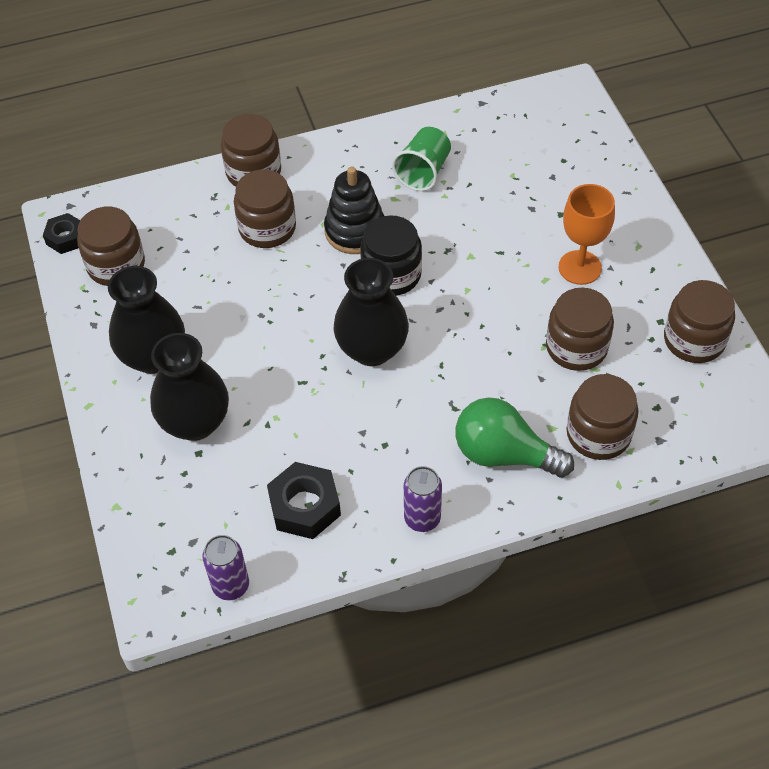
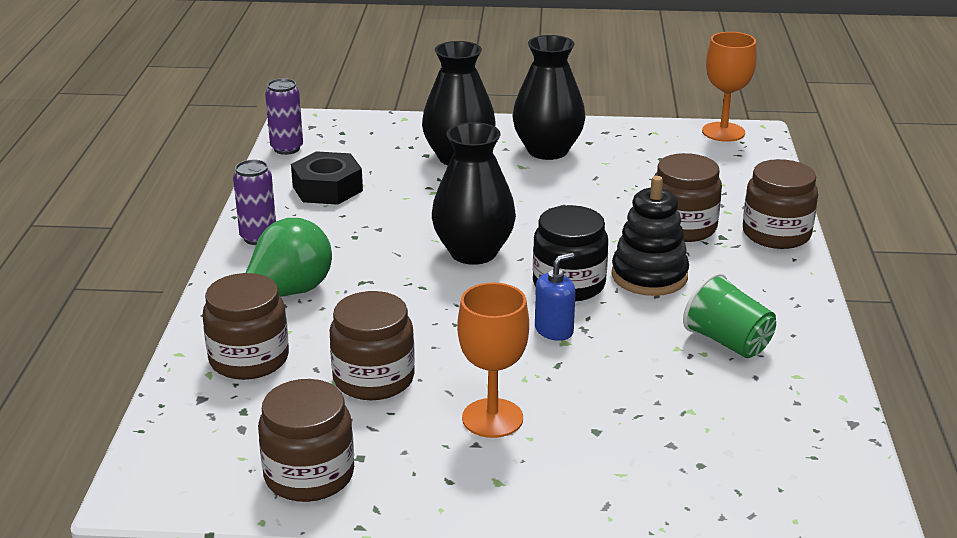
camera: 110 degrees right, 25 degrees down
(66, 238) = (723, 132): black nut -> orange goblet
(116, 265) = (673, 149): brown jar -> none
(459, 265) = (554, 330): none -> blue soap dispenser

